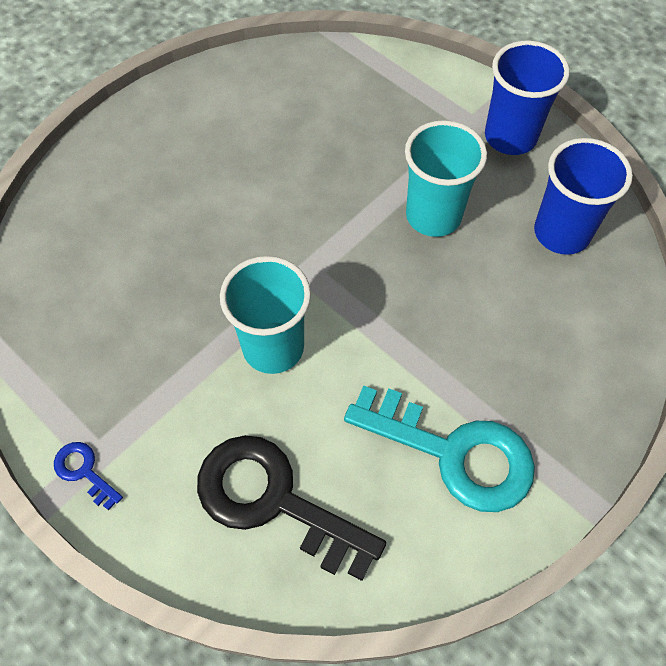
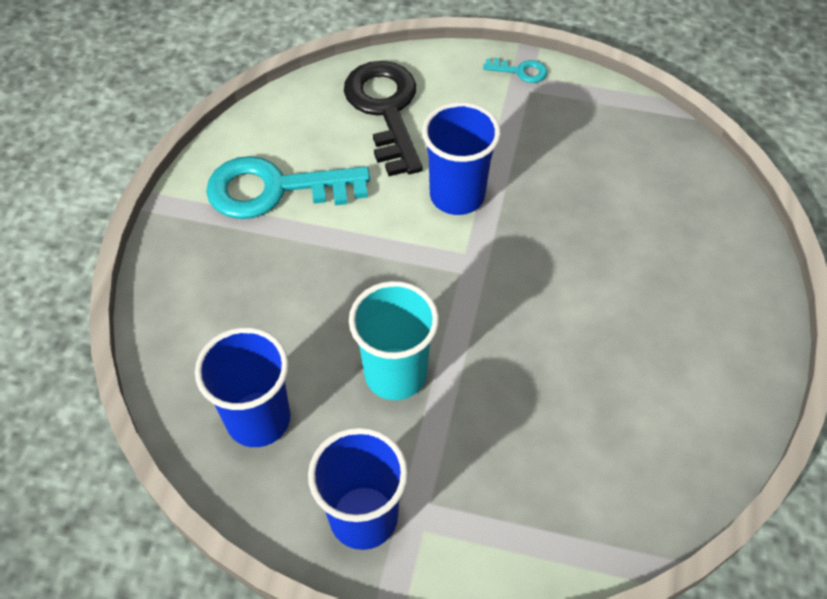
camera: 150 degrees right, 5 degrees down
(84, 471) = (521, 71): blue key -> turquoise key
(273, 347) = (457, 195): turquoise cup -> blue cup
(273, 500) = (385, 109): black key -> black key turned 105 degrees counterclockwise

